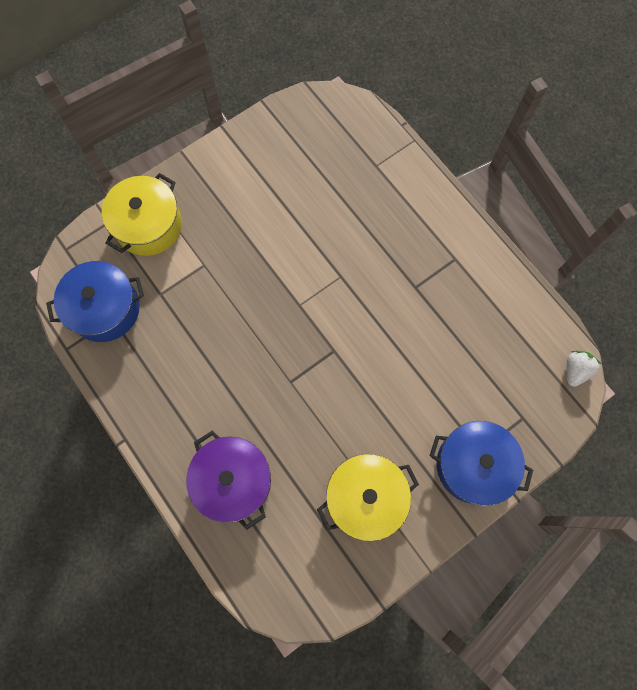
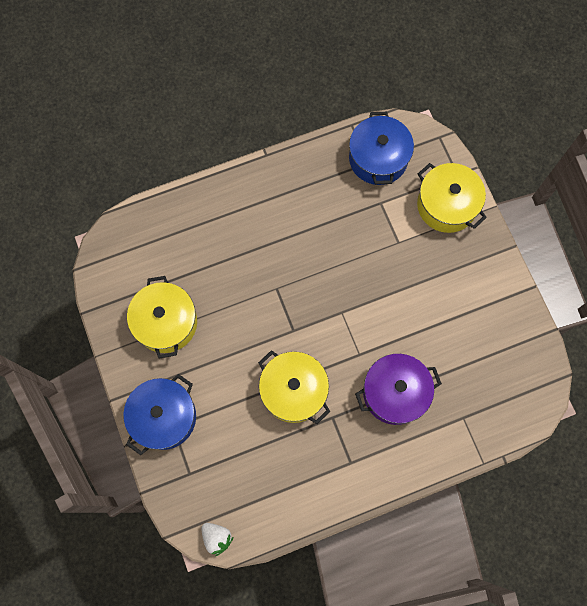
camera: 105 degrees right, 0 degrees up
(233, 480) = (210, 227): purple pot -> purple pot (394, 393)
(400, 333) = (293, 391): none -> yellow pot

